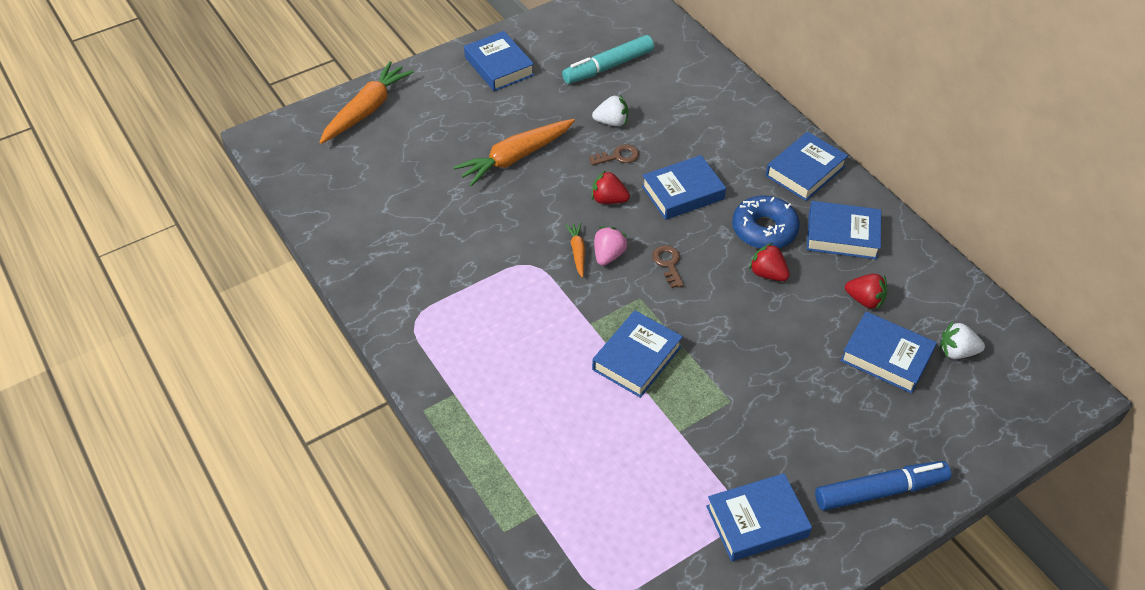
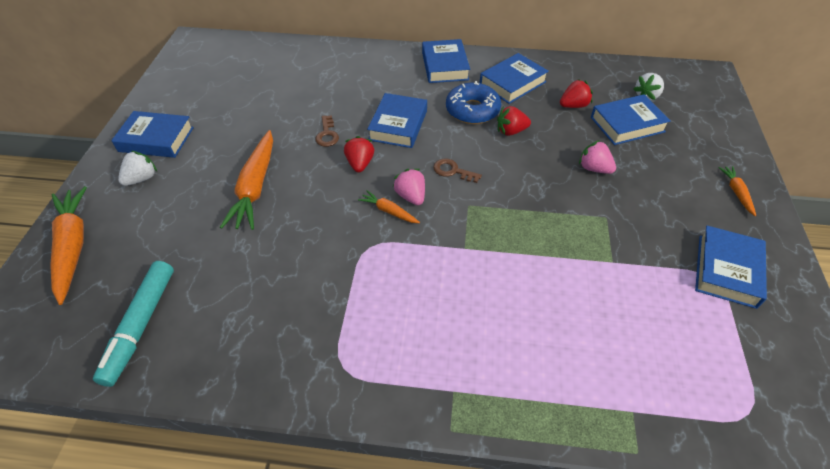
camera: 50 degrees left, 0 degrees up
(608, 67) = (242, 89): turquoise marker -> turquoise marker (140, 326)
(608, 200) = (360, 164): red strawberry -> red strawberry turned 120 degrees clockwise
(611, 122) = (292, 118): white strawberry -> white strawberry (141, 178)
(618, 156) = (327, 134): brown key -> brown key turned 150 degrees clockwise
(636, 358) = (523, 242): blue book -> none
(786, 361) = (594, 168): none -> pink strawberry
(880, 491) = (736, 193): blue marker -> orange carrot

